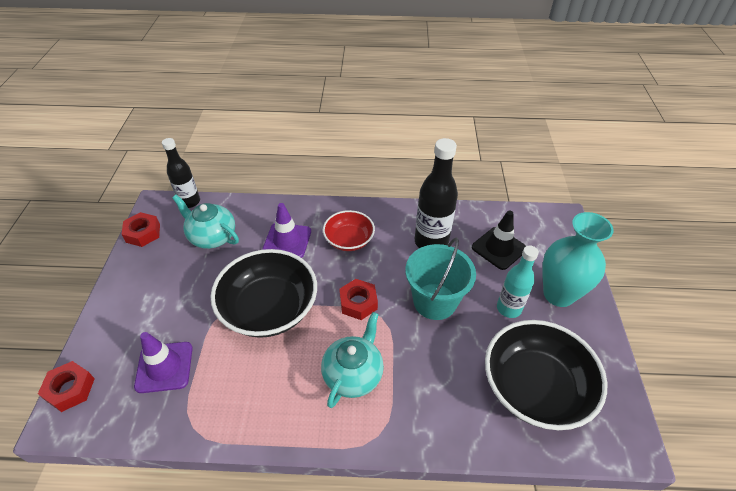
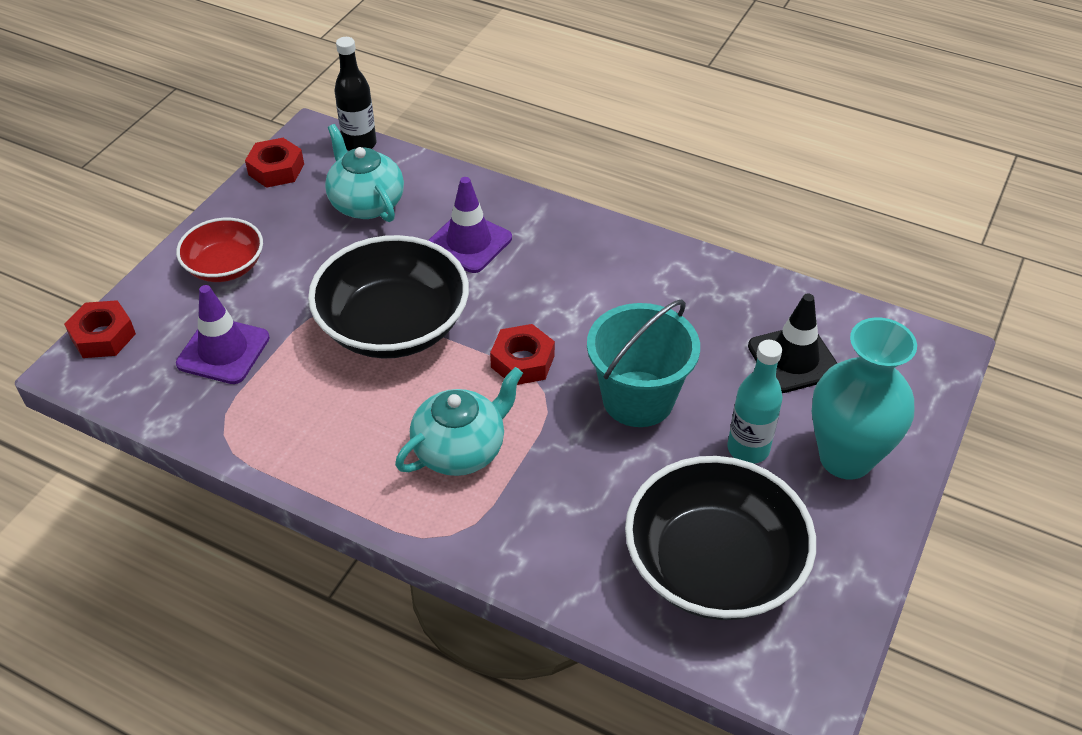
camera: 25 degrees right, 0 degrees up
(349, 240) = (560, 270): red bowl -> red bowl (225, 266)
(431, 242) = (687, 314): black bottle -> none

